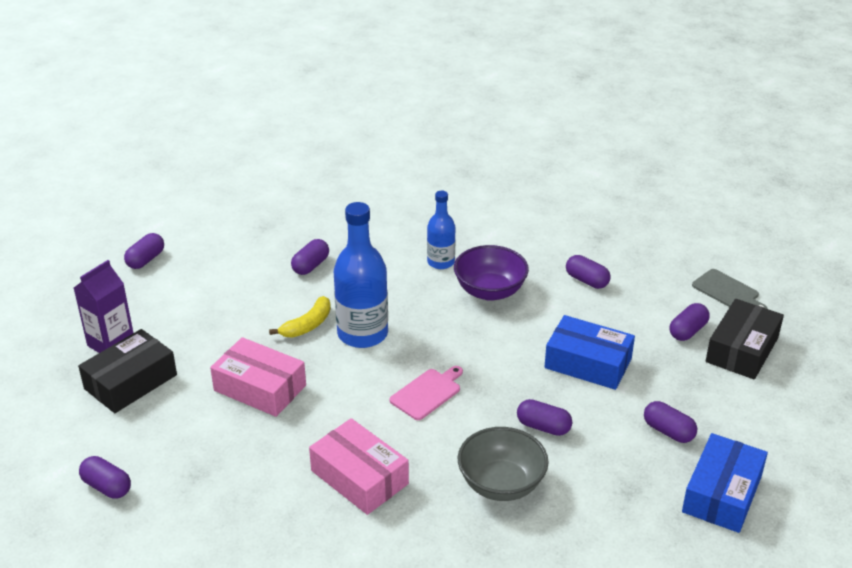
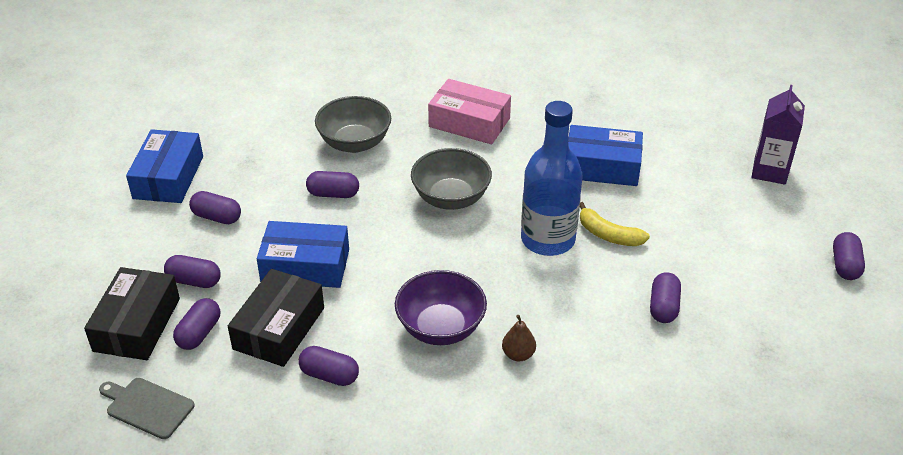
camera: 160 degrees right, 5 degrees up
(107, 487) = (649, 76): purple capsule -> purple capsule (194, 281)
(130, 382) = (715, 145): black box -> black box (279, 328)
(260, 388) = (602, 166): pink box -> blue box
(307, 325) = (608, 235): yellow banana -> yellow banana turned 75 degrees counterclockwise
(427, 393) = (451, 198): pink cutting board -> grey bowl
(441, 262) = (518, 354): blue bottle -> brown pear

